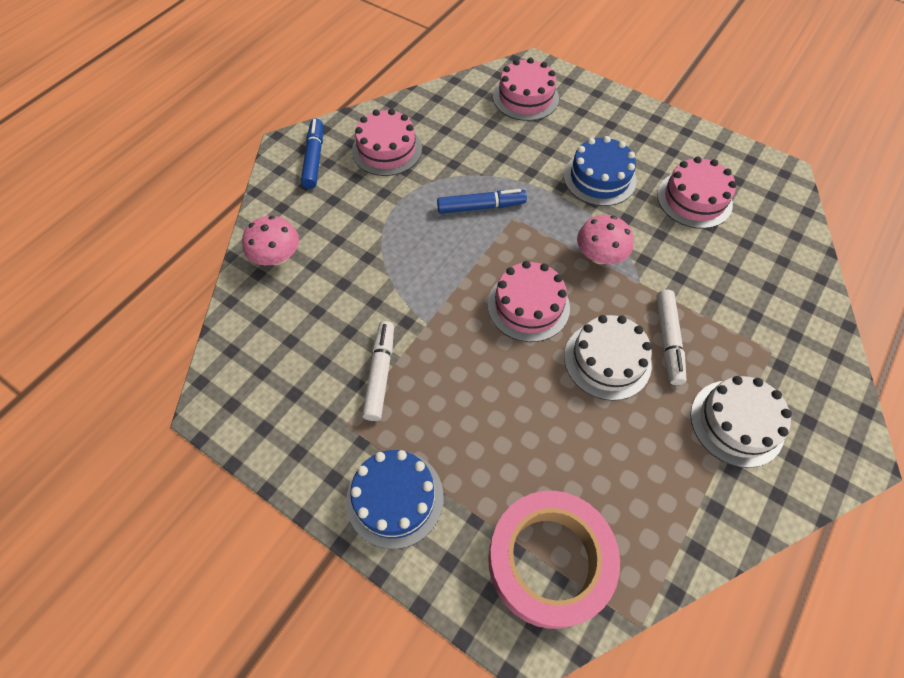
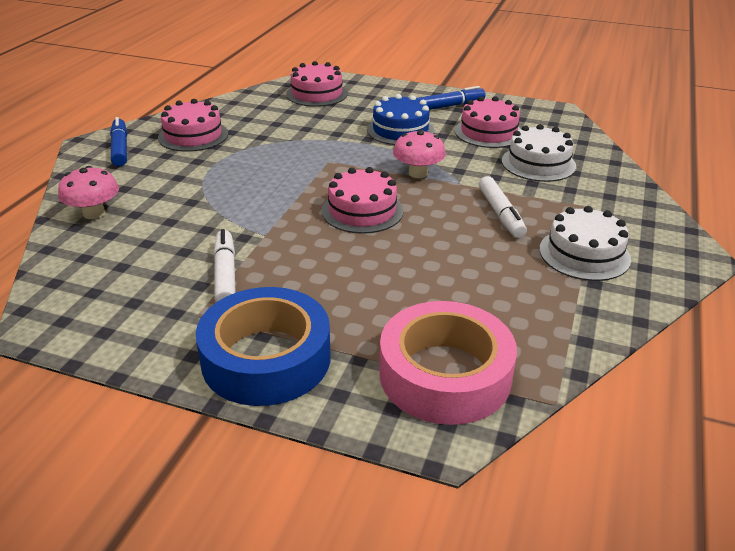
camera: 15 degrees left, 25 degrees down
(395, 498) = (266, 358): blue cake -> blue tape
(481, 207) = (296, 158): blue marker -> blue marker (449, 106)
(607, 360) = (450, 233): white cake -> white cake (538, 163)

